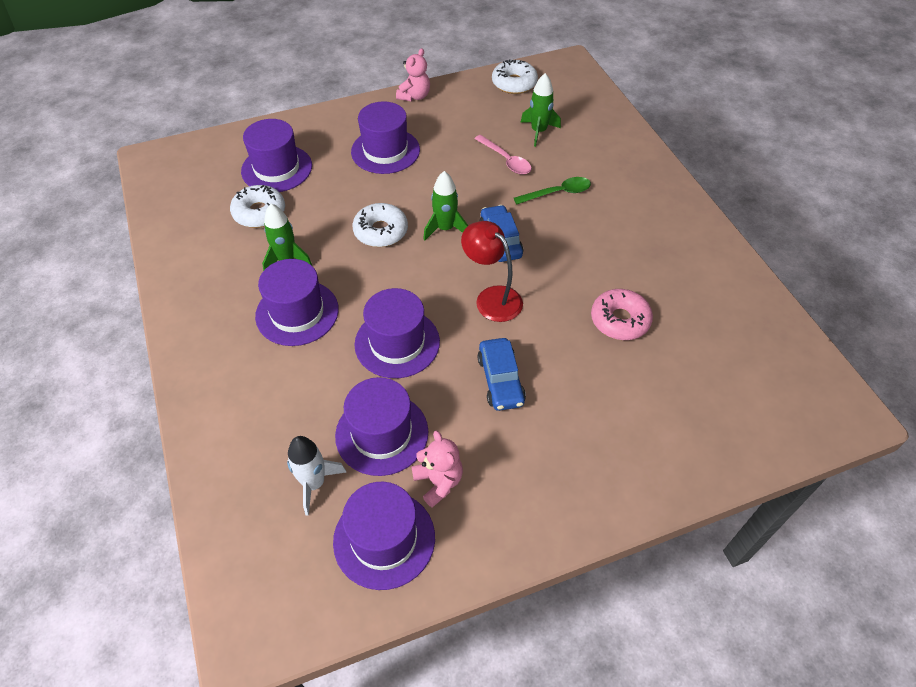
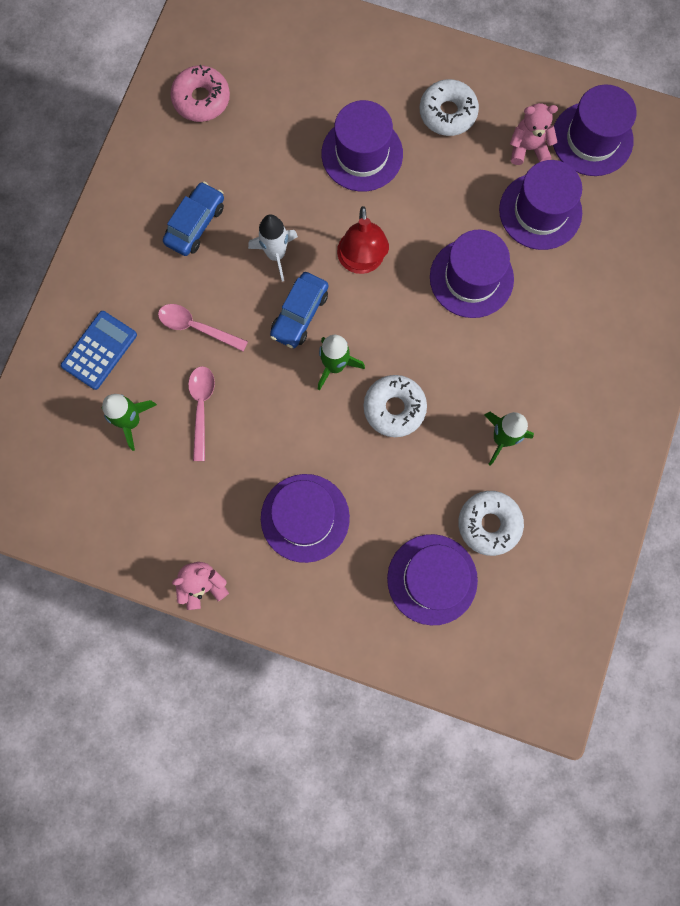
camera: 140 degrees left, 25 degrees up
(297, 313) = (530, 370): purple hat -> purple hat (362, 154)
(314, 483) = (613, 209): white rocket -> white rocket (276, 254)
(438, 482) = (528, 148): pink teddy bear -> pink teddy bear turned 75 degrees clockwise
(500, 380) = (420, 187): blue car -> blue car (195, 224)
(514, 83) = (79, 518): white donut -> white donut (447, 113)
(558, 193) = (196, 327): green spoon -> pink spoon
(599, 148) = (99, 350): none -> blue calculator
(620, 320) = (283, 166): pink donut -> pink donut (201, 99)

